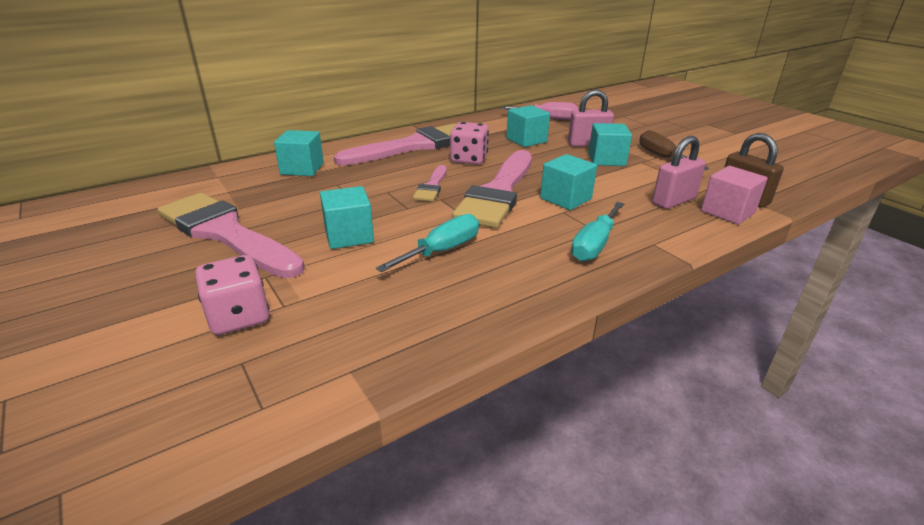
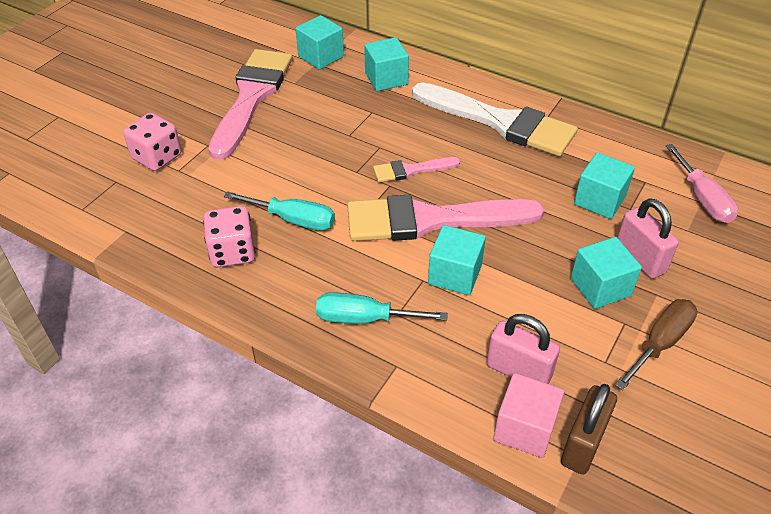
camera: 65 degrees right, 15 degrees up
(349, 236) = (286, 159): turquoise cube -> turquoise cube (321, 56)
(414, 146) = (500, 122): pink brush -> white brush
(469, 159) = (499, 172): pink dice -> pink dice (232, 252)

